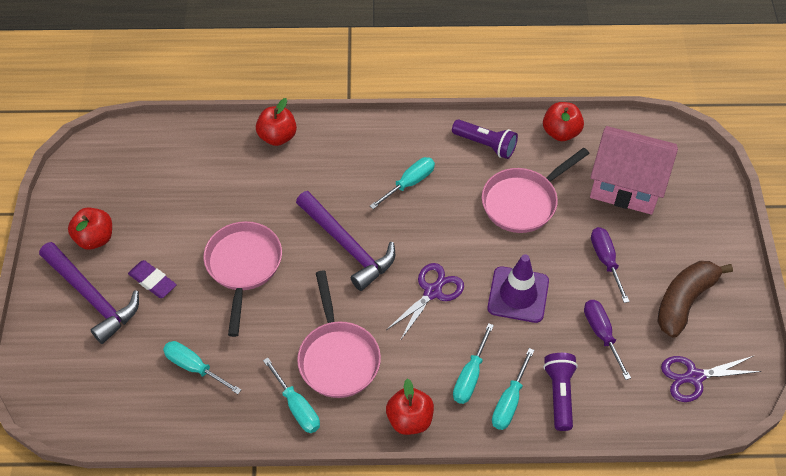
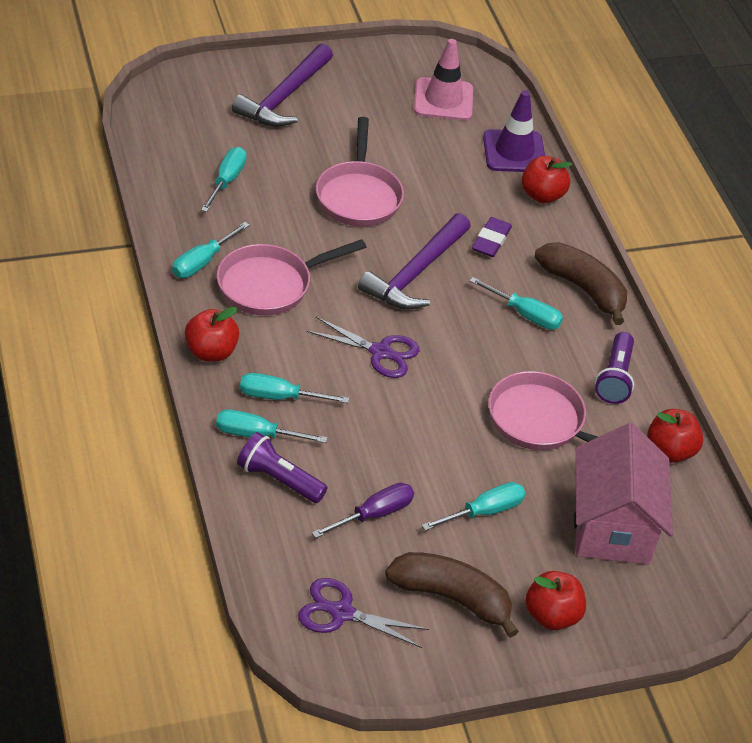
camera: 70 degrees right, 10 degrees down
(95, 238) = (353, 86): red apple -> red apple (552, 615)
(137, 175) = (443, 100): none -> pink traffic cone
(153, 281) = (317, 134): purple eraser -> purple eraser (491, 240)
(243, 266) = (359, 196): pink pan -> pink pan turned 105 degrees clockwise
(389, 138) = (583, 289): none -> brown banana
(518, 295) = (403, 429): purple traffic cone -> purple traffic cone (514, 152)
(559, 394) = (279, 479): purple flashlight -> purple flashlight turned 135 degrees counterclockwise
(606, 261) = (484, 512): purple screwdriver -> turquoise screwdriver
(694, 377) = (342, 613): purple scissors -> purple scissors turned 45 degrees counterclockwise

